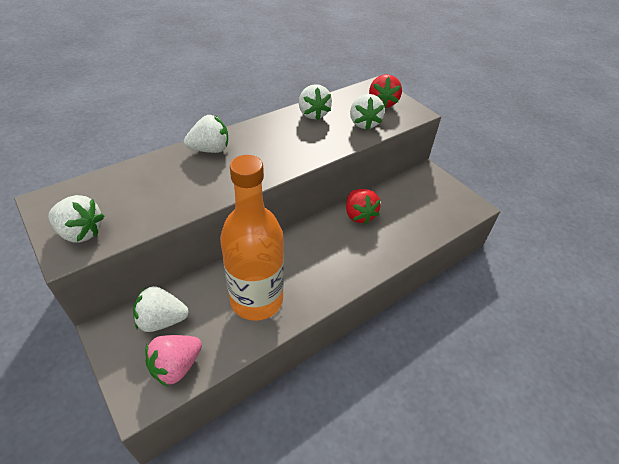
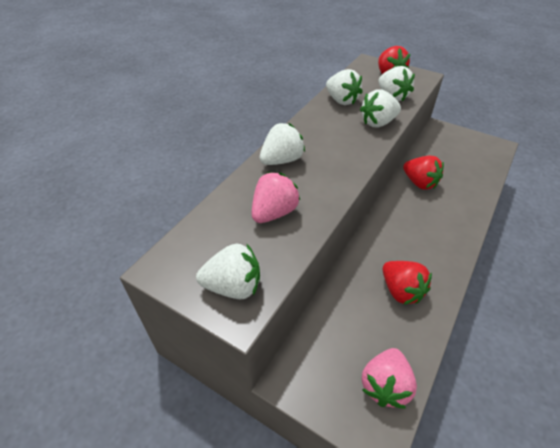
camera: 20 degrees left, 0 degrees up
(162, 320) = (333, 347): white strawberry -> white strawberry (378, 123)
(163, 189) = (274, 212): none -> pink strawberry
(256, 300) = (401, 291): orange bottle -> red strawberry

